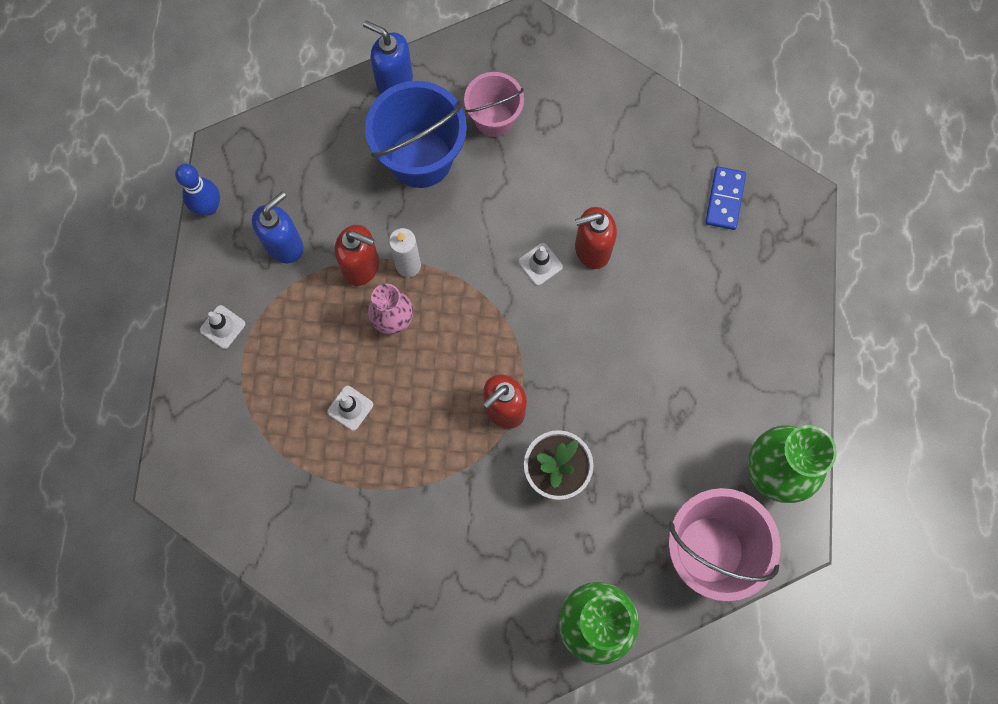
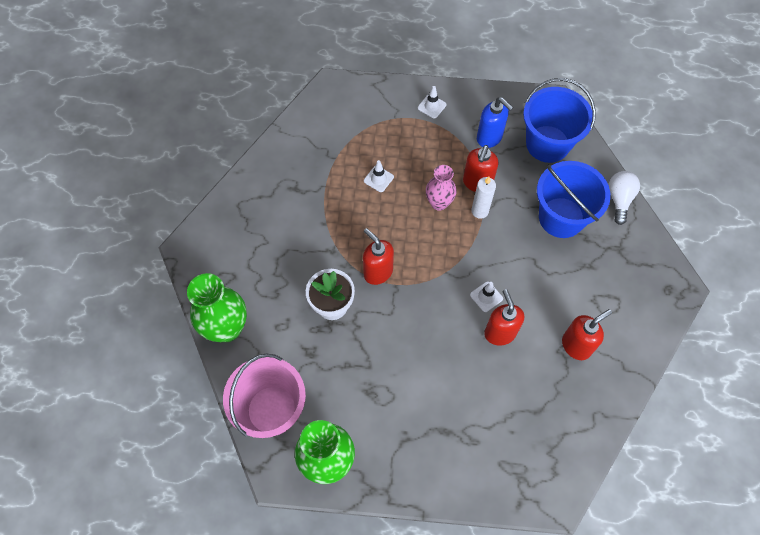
camera: 90 degrees right, 10 degrees down
(209, 207) = (513, 95): blue bowling pin -> none
(299, 165) = (547, 144): none -> blue bucket
(394, 81) = (619, 199): blue soap dispenser -> white light bulb
(494, 119) = (598, 265): pink bucket -> none
(607, 157) = (576, 345): none -> red soap dispenser
(724, 199) = (550, 435): blue domino -> none

